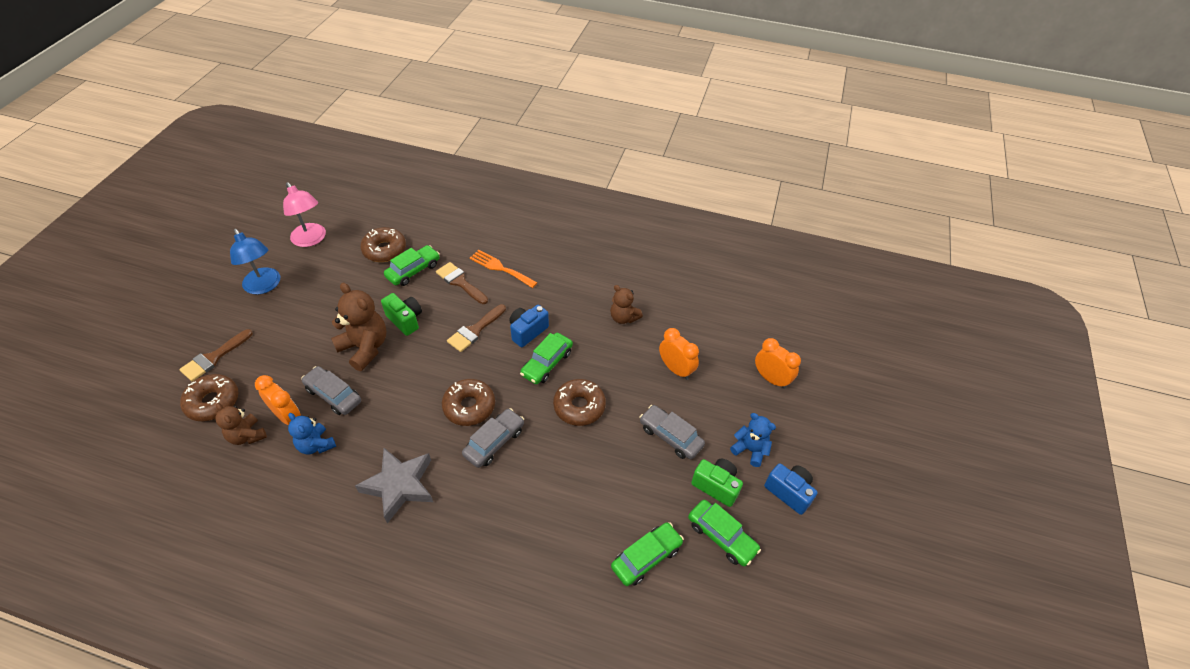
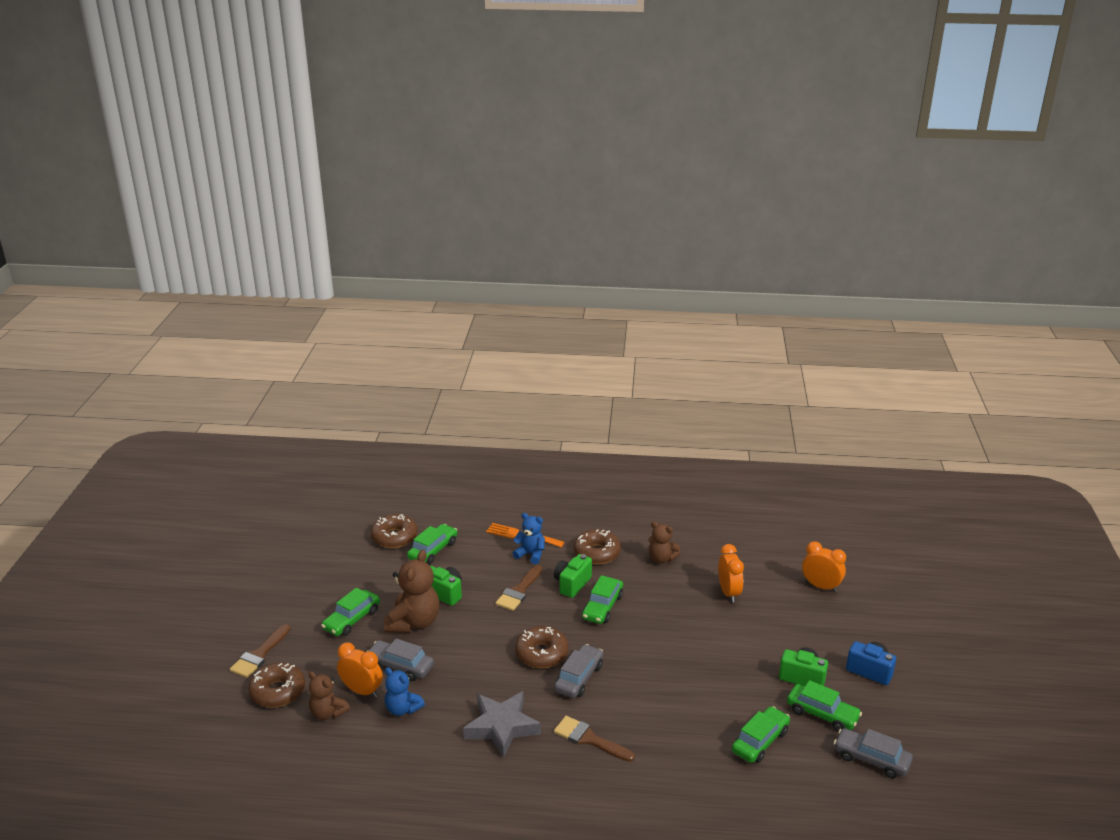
camera: 10 degrees left, 20 degrees down
(264, 286) = (282, 586): blue lamp -> none
(310, 334) = (352, 619): none -> green car
(311, 240) = (312, 539): pink lamp -> none
(365, 348) = (414, 622): brown teddy bear -> brown teddy bear turned 75 degrees clockwise
(460, 282) = (485, 553): brown brush -> brown brush (589, 739)
(527, 331) = (572, 584): blue camera -> green camera
(579, 406) = (649, 636): brown donut -> brown donut (597, 553)
(670, 436) = (745, 646): grey car -> grey car (871, 759)
(676, 369) = (729, 592): orange clock -> orange clock turned 45 degrees clockwise
(750, 450) = (822, 644): blue teddy bear -> blue teddy bear (530, 554)

